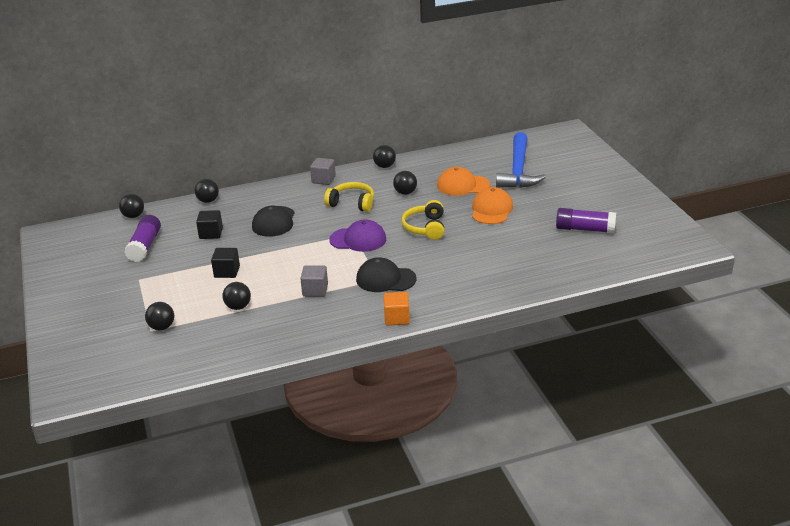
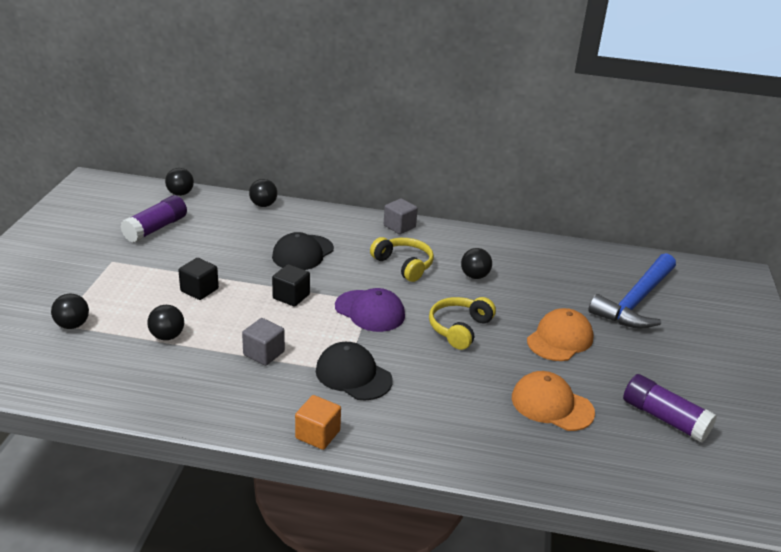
camera: 25 degrees right, 0 degrees up
(211, 233) = (229, 240): black cube -> black cube (291, 296)
(384, 166) = (479, 236): black ball -> none
(463, 185) = (550, 293): orange cap -> orange cap (552, 405)

